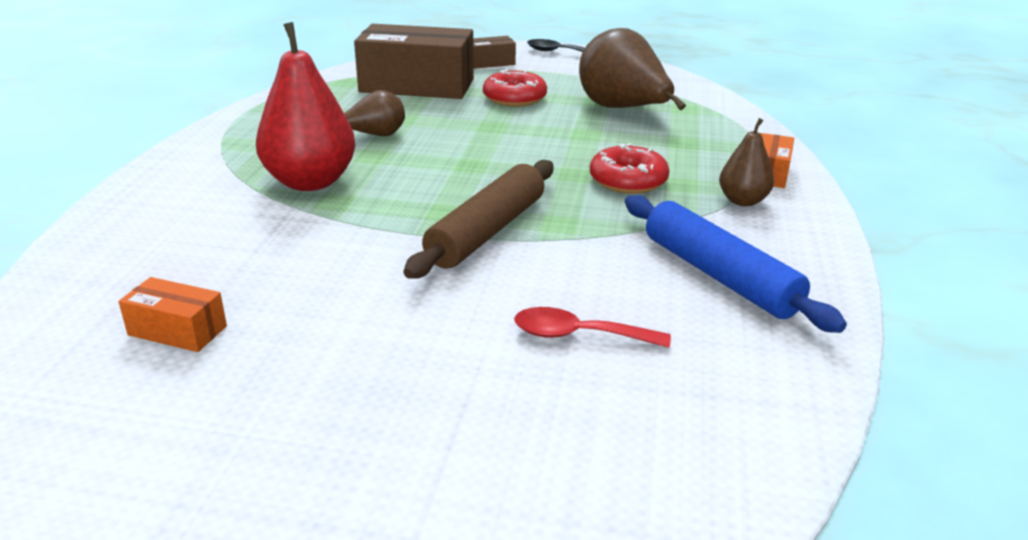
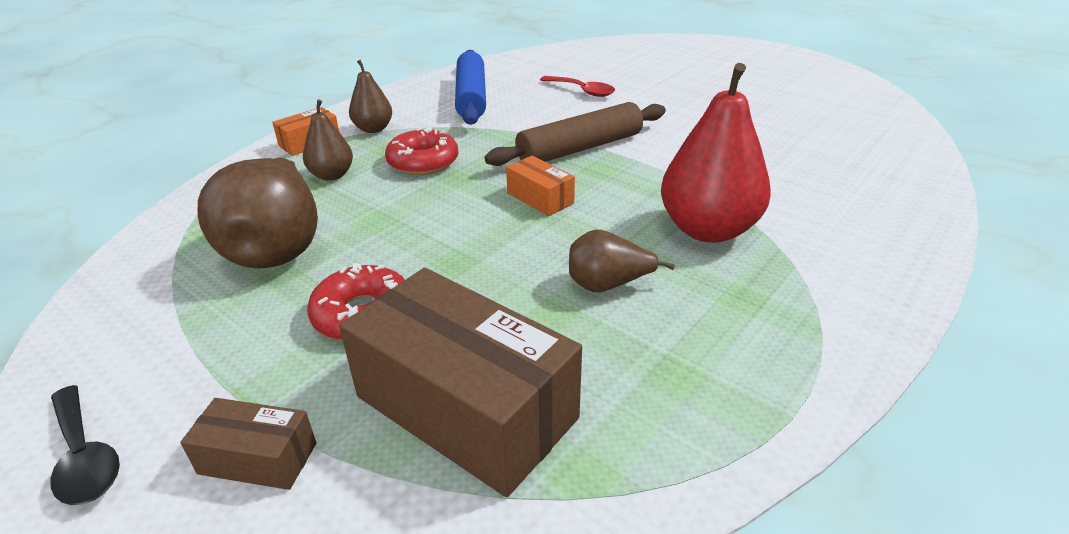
camera: 150 degrees left, 5 degrees up
(177, 330) = (812, 134): orange box -> orange box (540, 198)
(684, 153) = (332, 175): none -> brown pear

